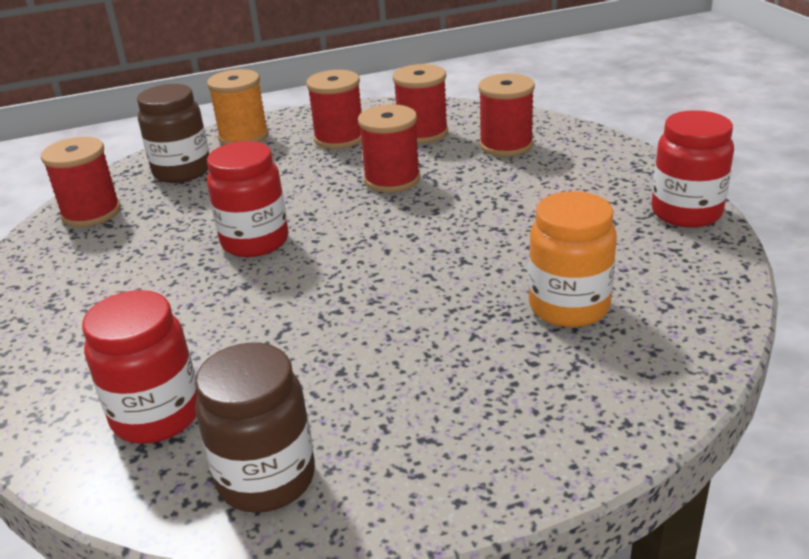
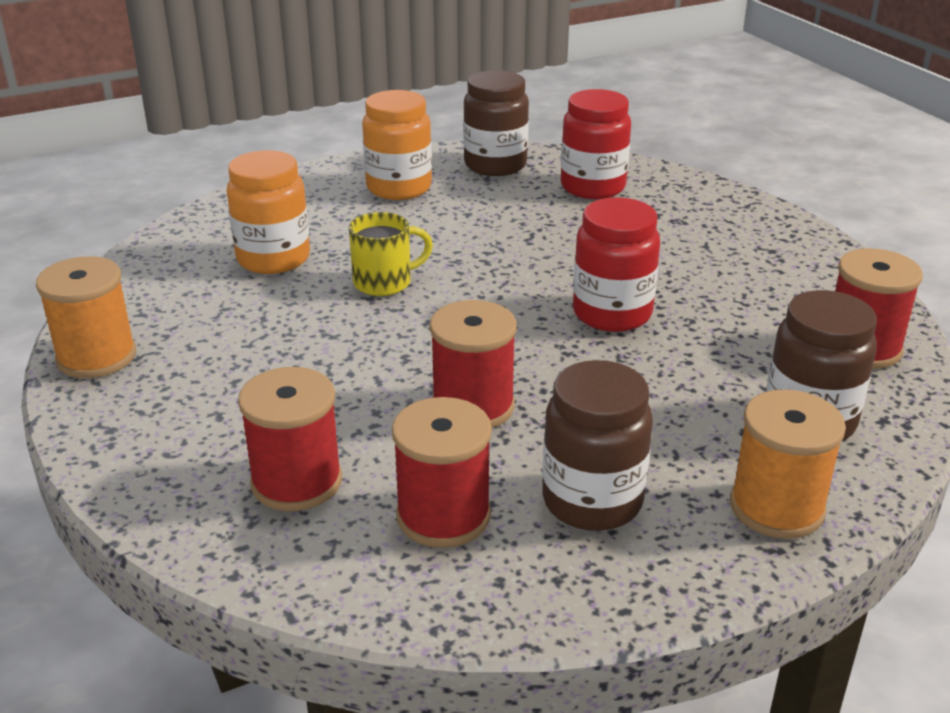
camera: 170 degrees right, 0 degrees up
(339, 138) = (592, 501): red spool -> brown jar
(423, 426) = (399, 188): none -> orange jar
(449, 275) = (384, 282): none -> yellow mug
(686, 213) = (96, 357): red jar -> orange spool

